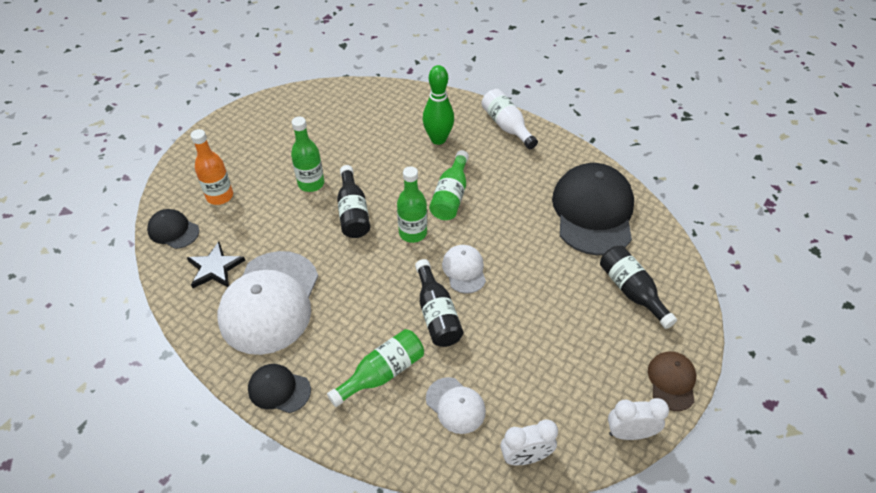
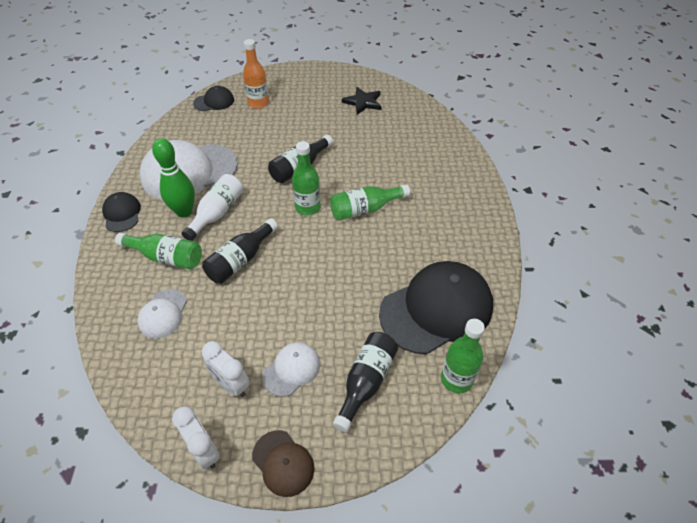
camera: 55 degrees right, 0 degrees up
(173, 231) = (214, 101): black cap -> black cap turned 75 degrees clockwise
(215, 268) = (198, 134): black star -> black star (363, 102)
(311, 183) = (307, 134): green bottle -> green bottle (456, 379)
(438, 139) = (418, 172): green bowling pin -> green bowling pin (184, 212)
(464, 270) = (296, 255): white cap -> white cap (291, 370)
(506, 126) = (478, 204): white bottle -> white bottle (217, 213)
(525, 457) = (139, 382): white clock -> white clock (231, 384)
(671, 381) = (283, 463): brown cap -> brown cap turned 75 degrees clockwise

